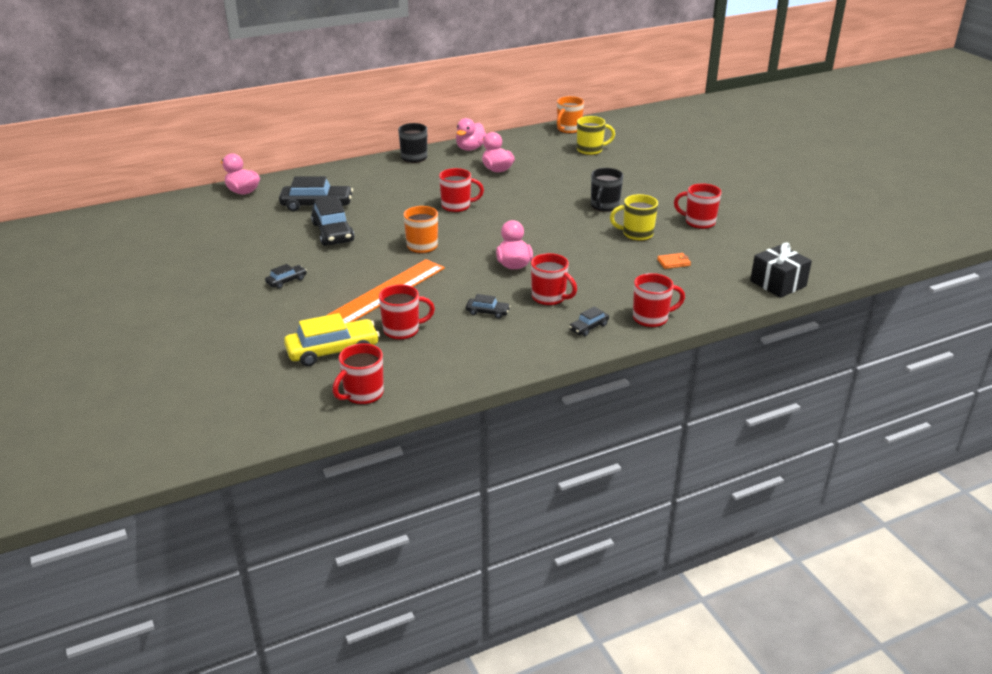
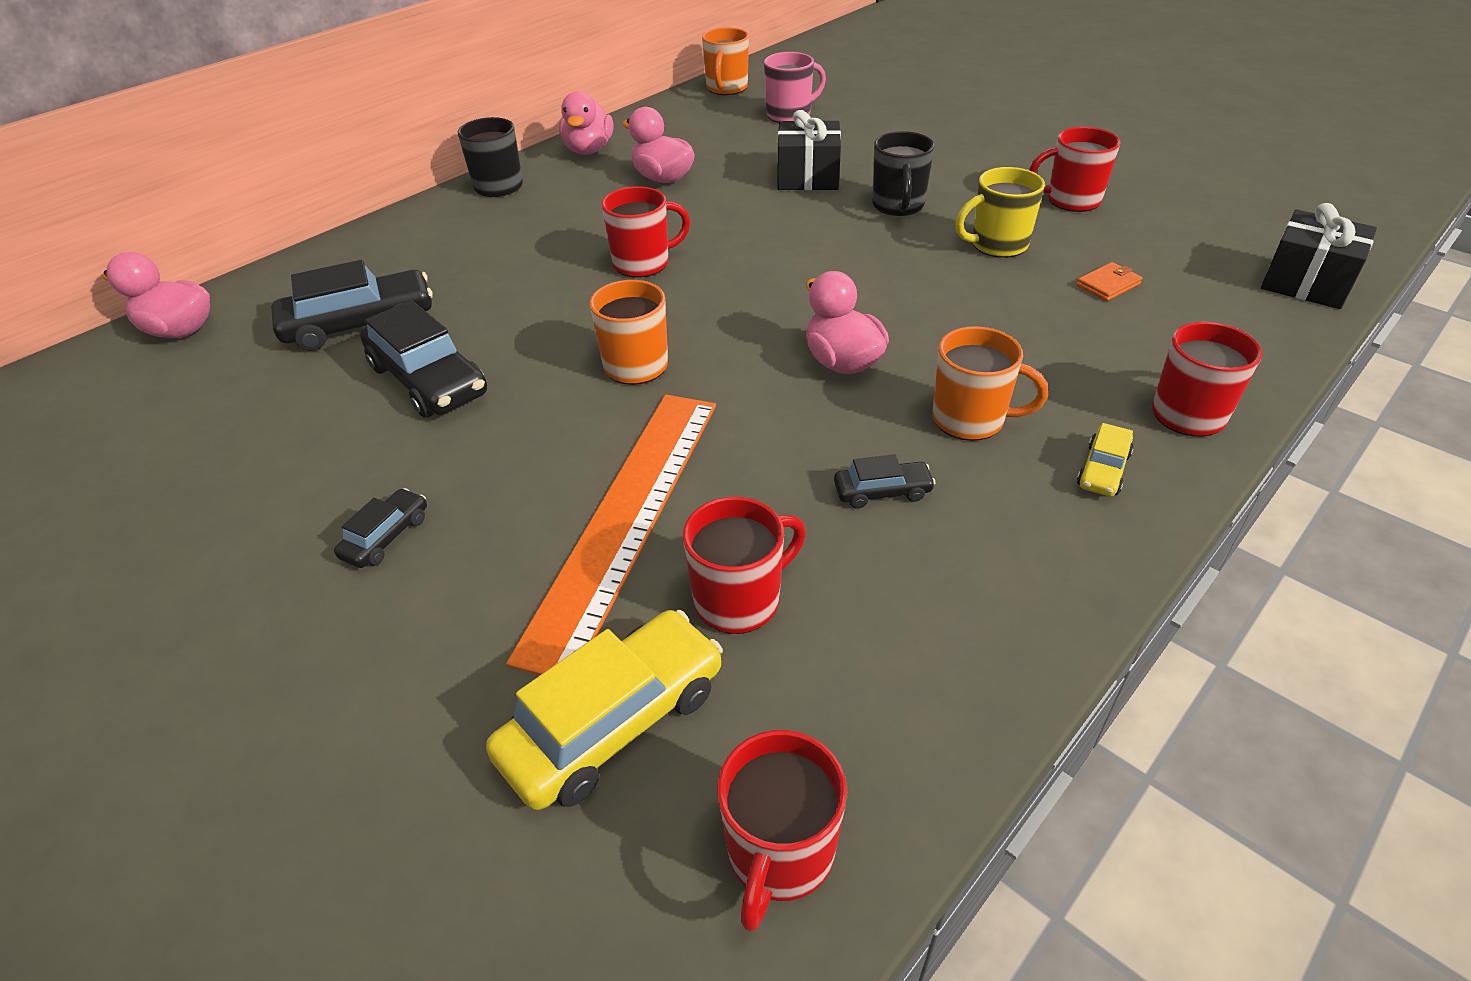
camera: 20 degrees left, 10 degrees up
(549, 298) = (970, 420): red mug -> orange mug
(571, 183) = (808, 177): none -> black gift
(588, 327) = (1103, 470): black car -> yellow car
(590, 150) = (790, 115): yellow mug -> pink mug

